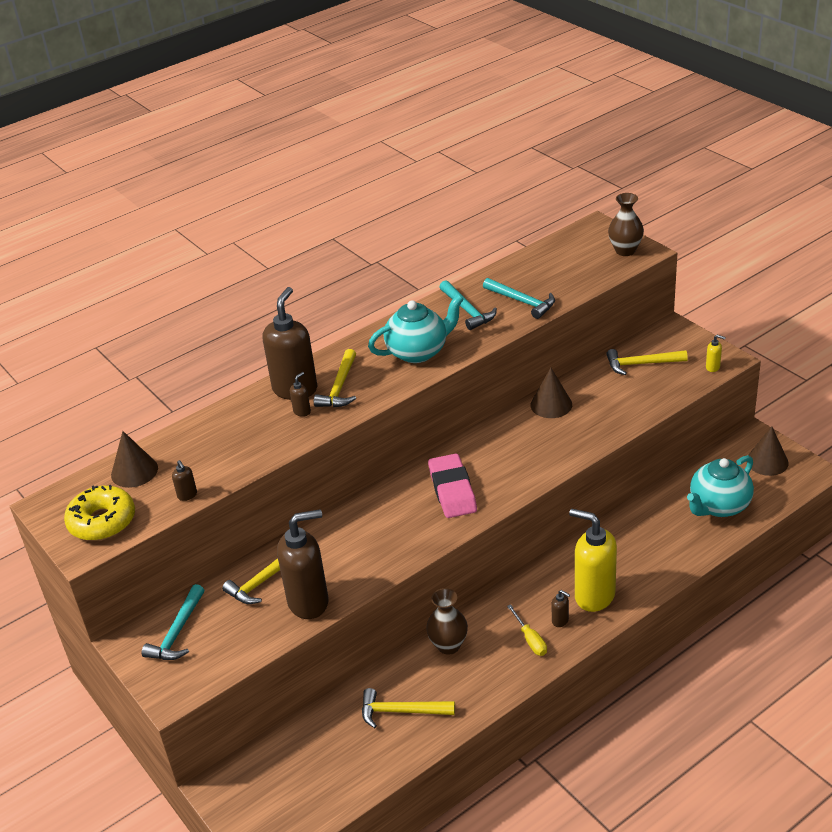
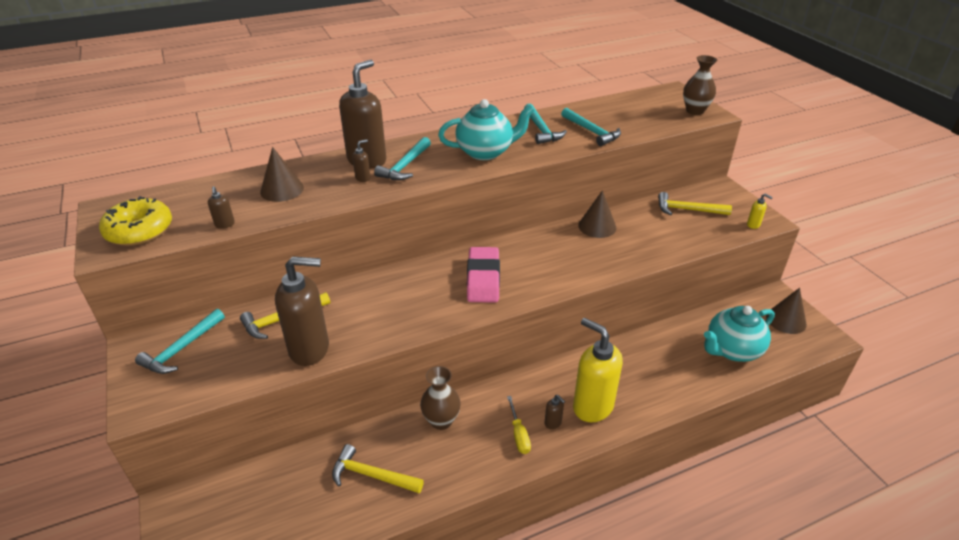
camera: 10 degrees right, 0 degrees up
(134, 471) = (195, 196): brown cone -> brown cone (282, 189)
(339, 387) = (405, 166): yellow hammer -> turquoise hammer

